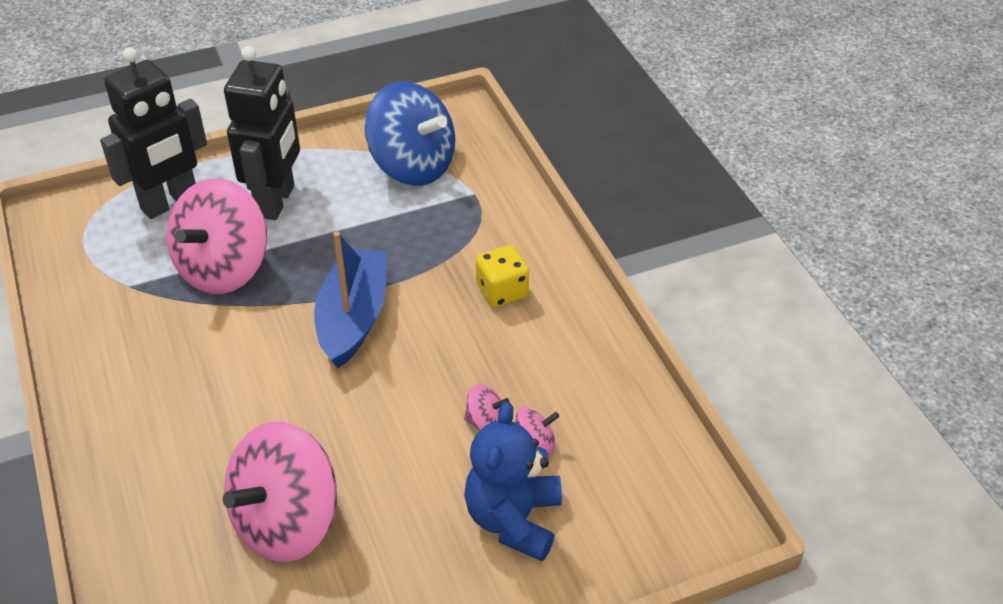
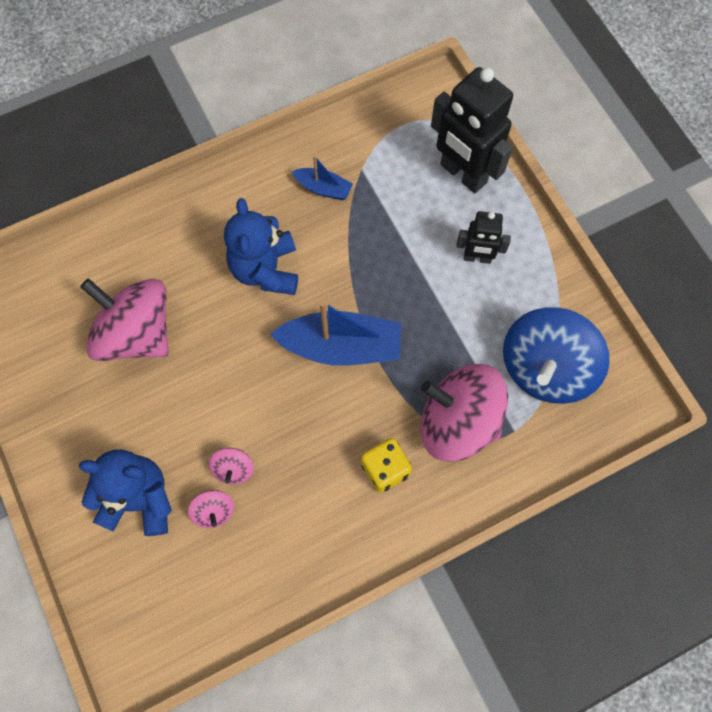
camera: 85 degrees right, 25 degrees up
(142, 322) = (323, 188): none -> blue boat
(224, 268) = (389, 234): pink spinning top -> pink spinning top (458, 422)
(235, 382) = (266, 269): none -> blue teddy bear
(276, 201) = (477, 258): black robot -> black robot, size x0.55

